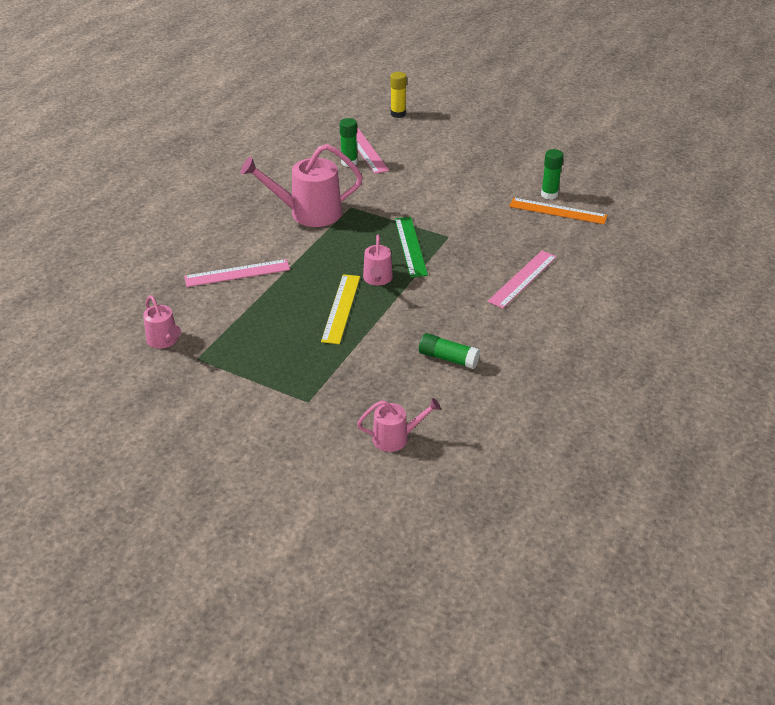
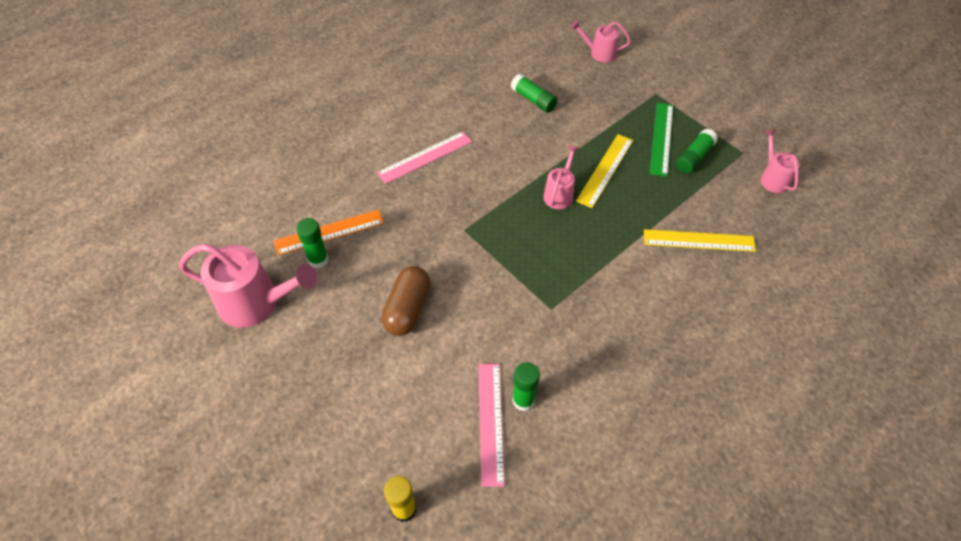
camera: 160 degrees left, 15 degrees up
(237, 273) = (699, 240): pink ruler -> yellow ruler
(251, 341) = (694, 157): none -> green glue stick
(308, 213) = (604, 312): pink watering can -> pink watering can (257, 303)
(410, 246) = (509, 227): green ruler -> green ruler (661, 138)
(458, 185) = (407, 309): none -> brown capsule
(557, 211) = (329, 232): orange ruler -> orange ruler turned 60 degrees counterclockwise

